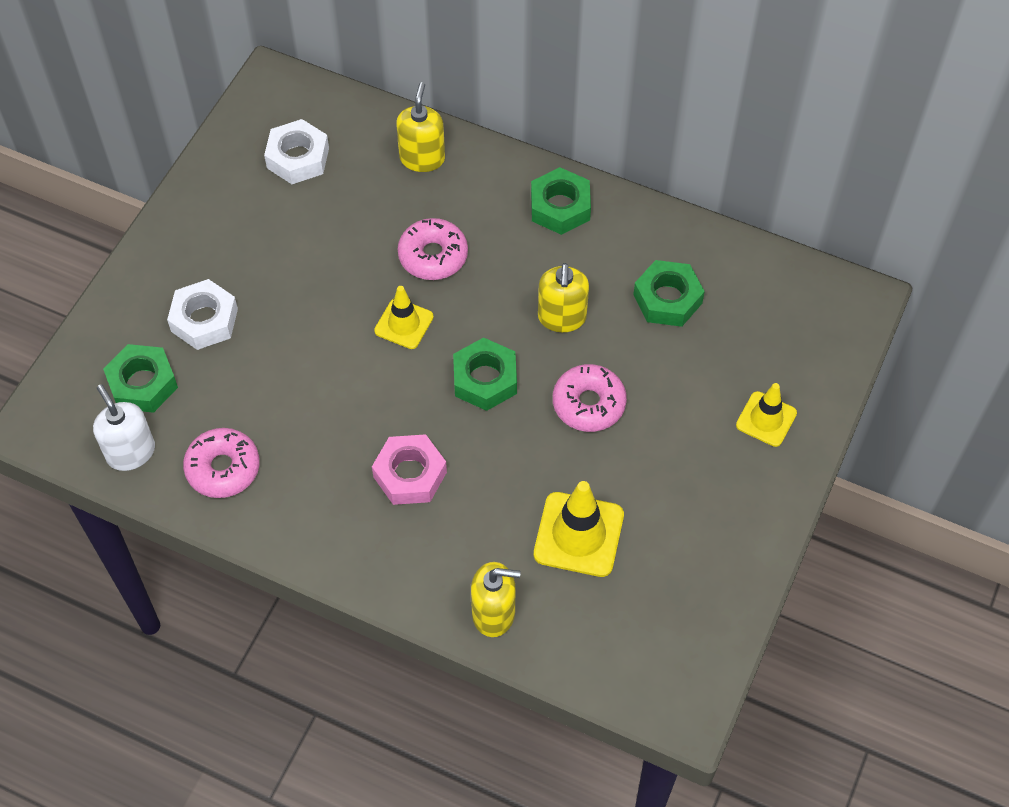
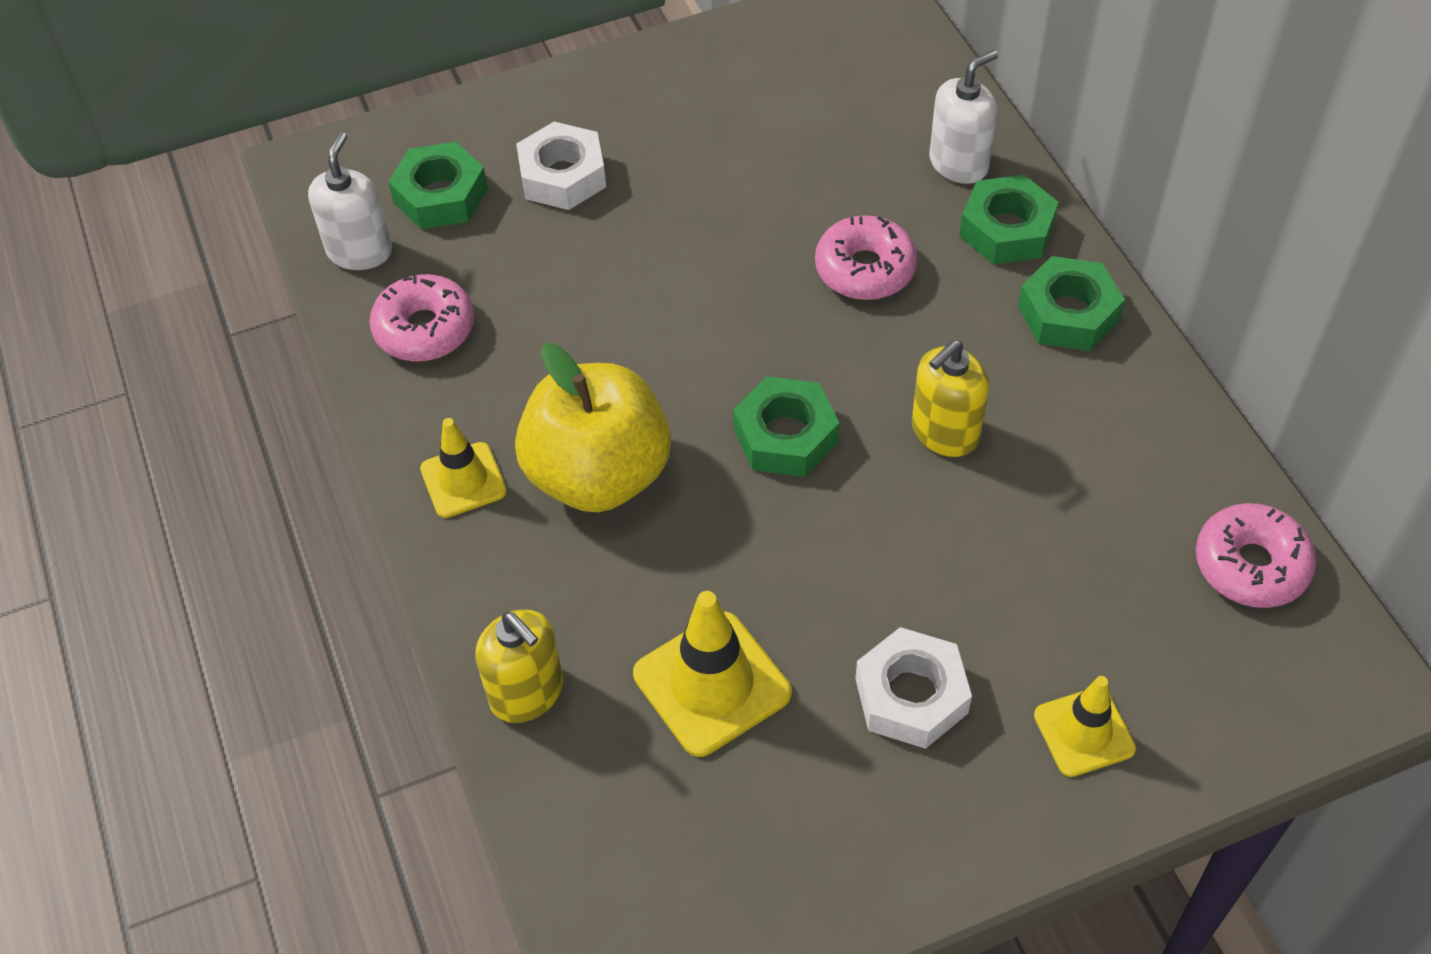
camera: 45 degrees right, 5 degrees down
(298, 158) = (824, 82): white nut -> white nut (911, 696)
(404, 324) = (758, 316): yellow traffic cone -> yellow traffic cone (463, 480)
(410, 474) = (598, 474): pink nut -> yellow apple
(422, 158) = (959, 163): yellow soap dispenser -> white soap dispenser
(588, 404) = (877, 548): pink donut -> pink donut (1250, 565)
(667, 299) = (1098, 501): green nut -> green nut (1007, 229)

